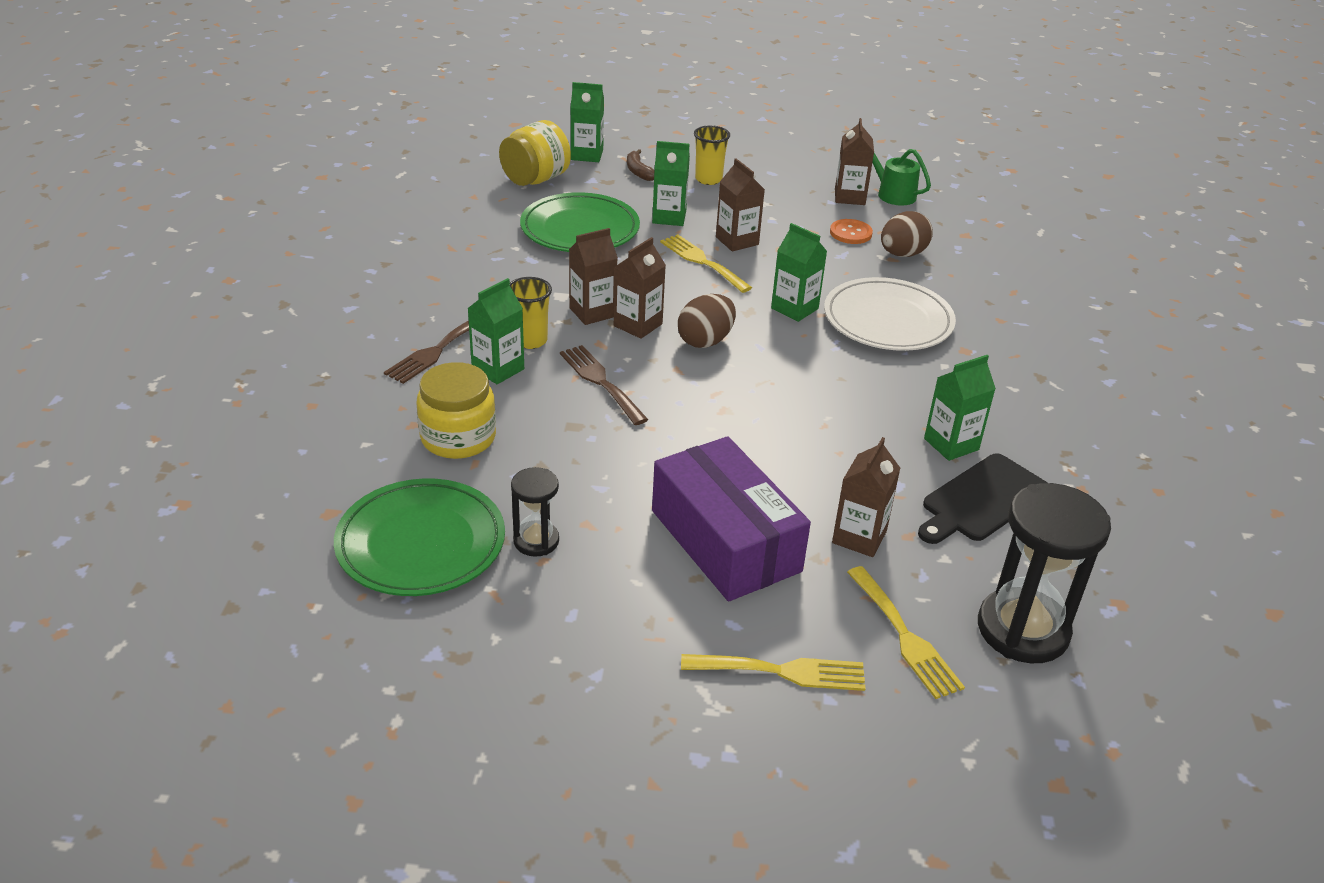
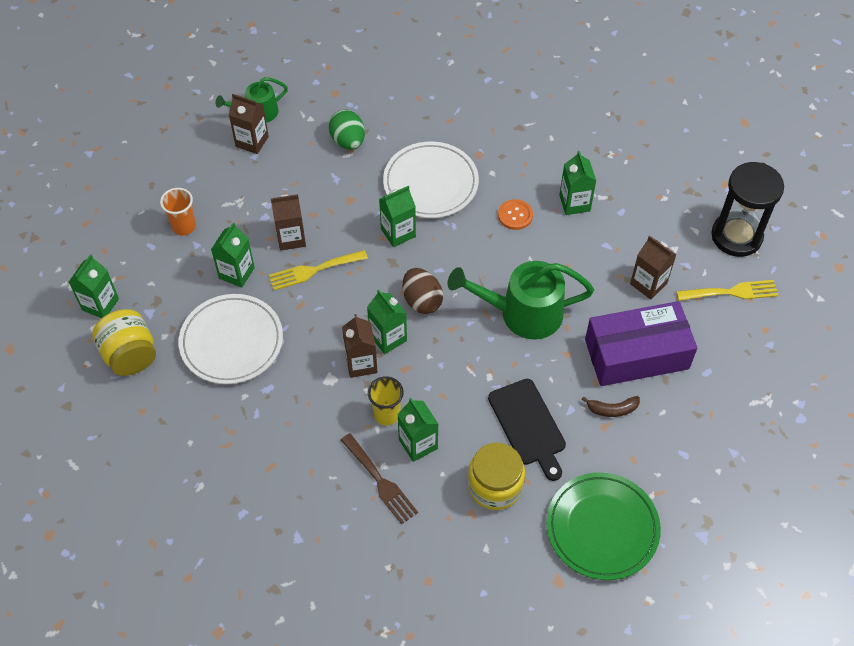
camera: 70 degrees left, 20 degrees up
(536, 541) = (614, 459): black hourglass -> none
(580, 229) = (231, 342): green plate -> white plate
(600, 381) = (453, 380): brown fork -> none
(638, 171) = (149, 273): brown banana -> brown banana (612, 409)
(638, 325) = (388, 338): brown carton -> green carton
(708, 179) = (184, 226): yellow cup -> orange cup
(734, 423) = (522, 313): none -> green watering can
(782, 671) = (747, 359): yellow fork -> none
(850, 233) = (306, 161): orange button -> orange button (515, 215)
(902, 254) = (348, 141): brown egg -> green egg
(982, 500) = (629, 209): black cutting board -> black cutting board (528, 425)

